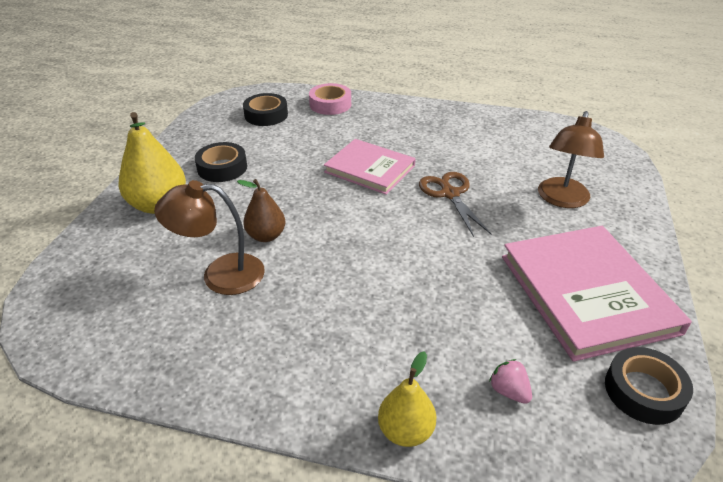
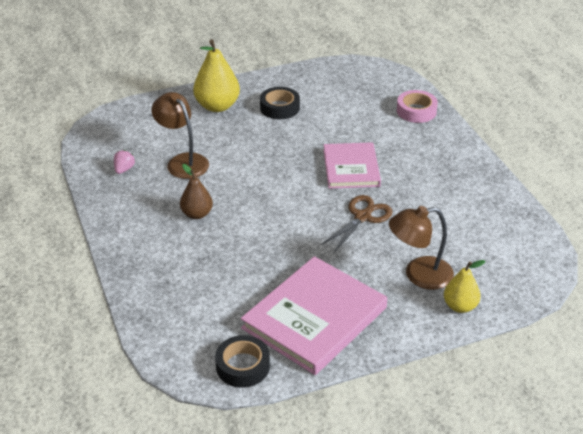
camera: 55 degrees right, 0 degrees up
(266, 115) = (363, 91): black tape -> none
(266, 236) = (232, 160): brown pear -> brown pear (197, 214)
(405, 431) = (133, 280): yellow pear -> yellow pear (460, 306)
(509, 391) = (193, 309): pink strawberry -> pink strawberry (124, 169)

